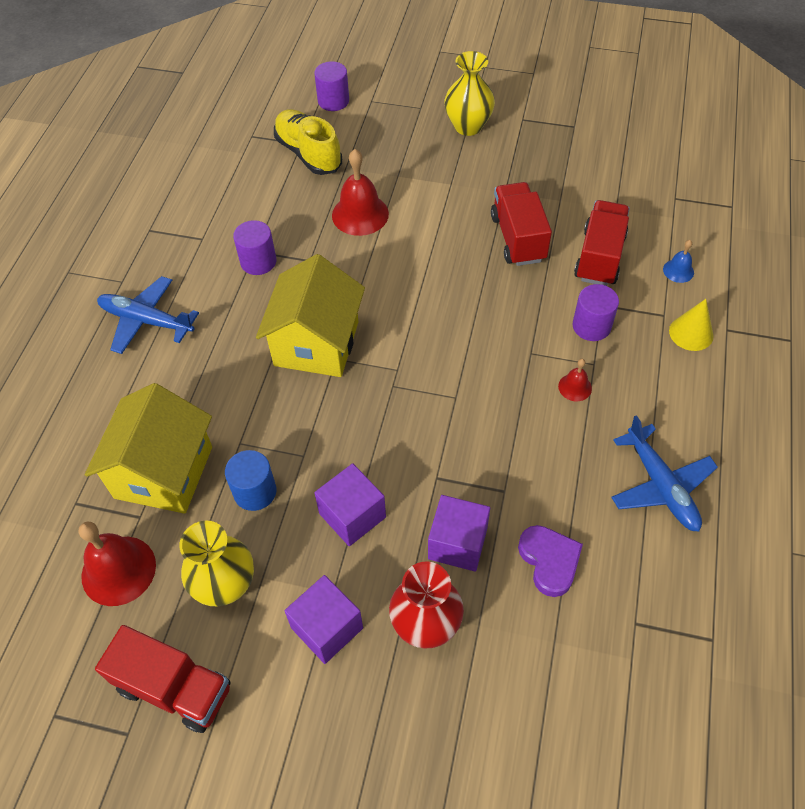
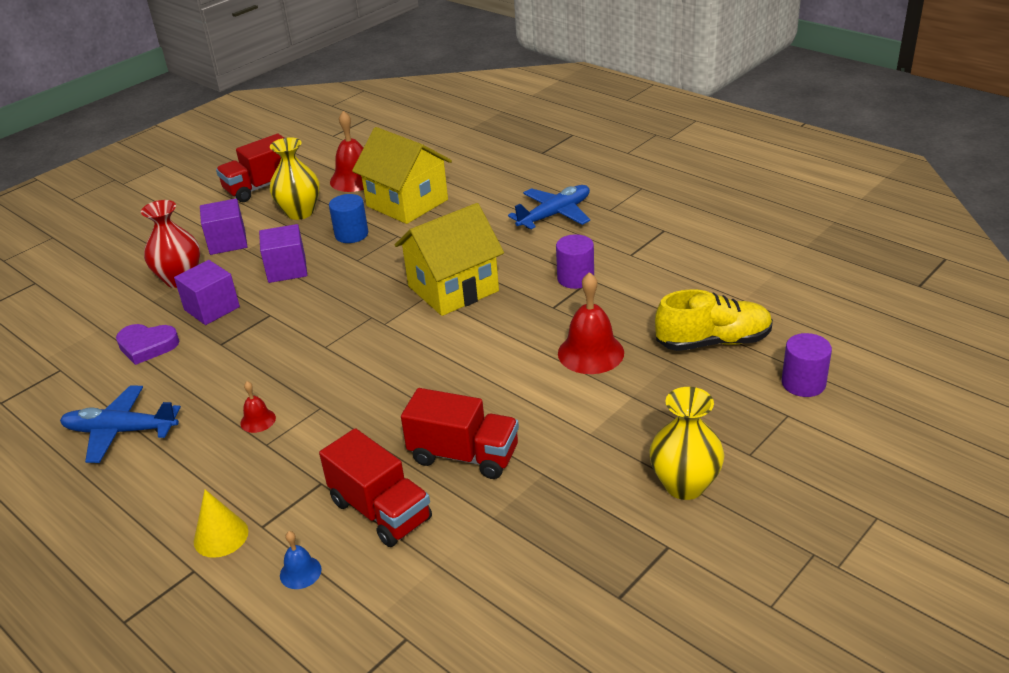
camera: 120 degrees right, 20 degrees down
(316, 343) = (453, 288): yellow house -> yellow house turned 75 degrees counterclockwise
(591, 326) = (305, 462): purple cylinder -> none

